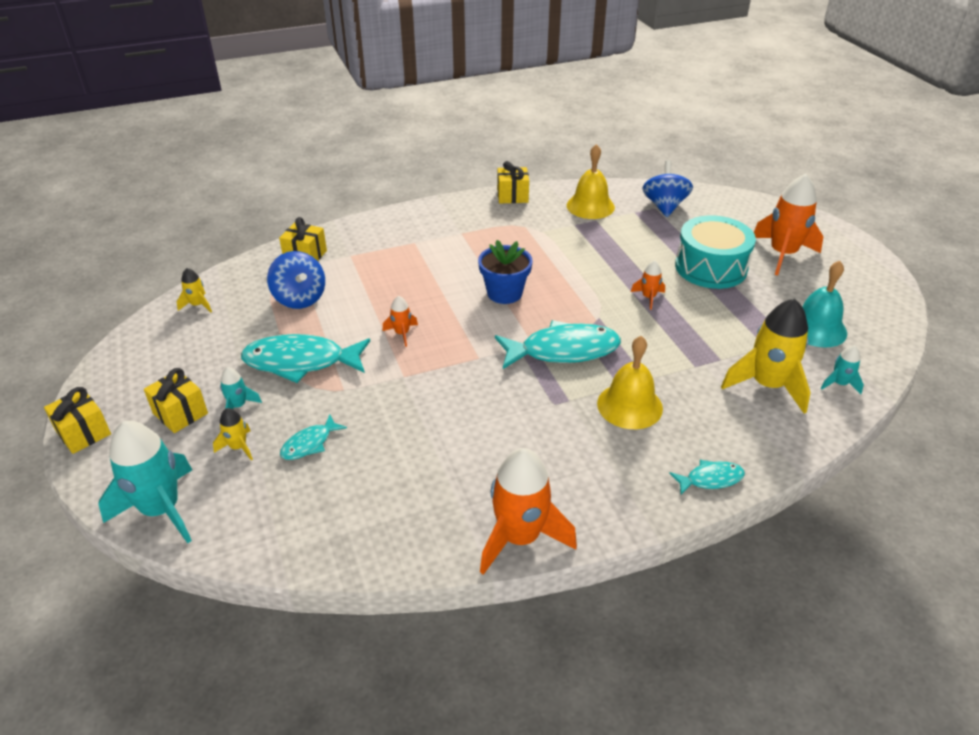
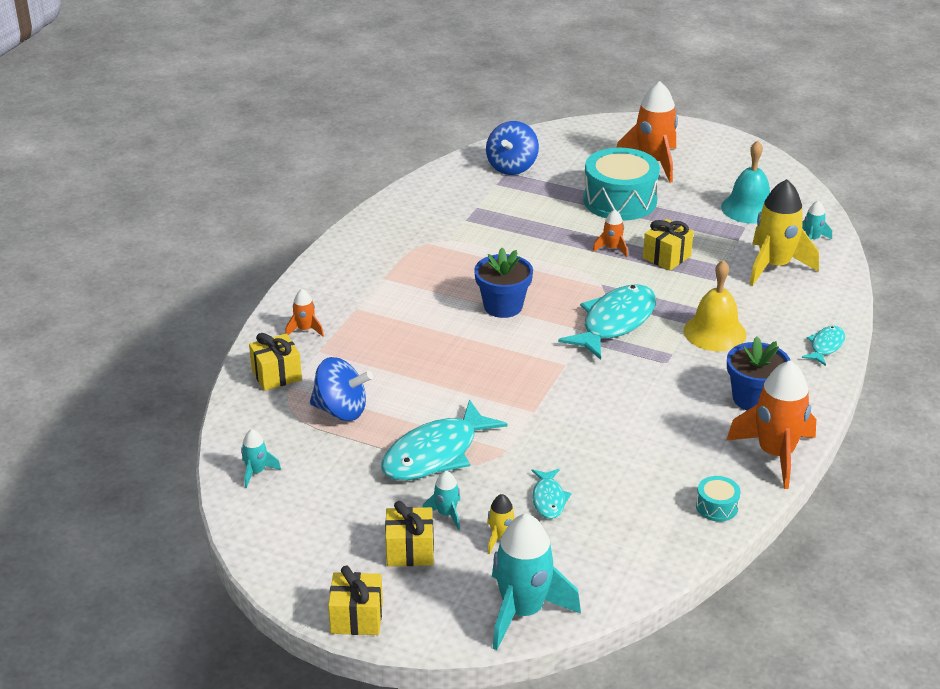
camera: 45 degrees left, 5 degrees down
(198, 305) = (256, 472): yellow rocket -> turquoise rocket
(402, 333) = (477, 384): orange rocket -> orange rocket (305, 330)
(405, 543) = (717, 507): none -> turquoise drum
(512, 196) = (371, 222): yellow gift -> yellow gift (666, 257)
(576, 479) = (753, 398): none -> blue flower pot
(590, 206) = (453, 197): yellow bell -> none
(664, 206) = (512, 167): blue spinning top -> blue spinning top turned 120 degrees counterclockwise

